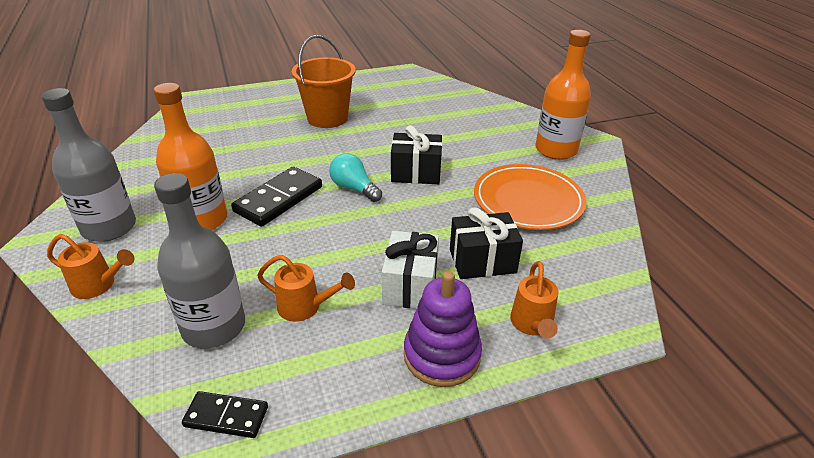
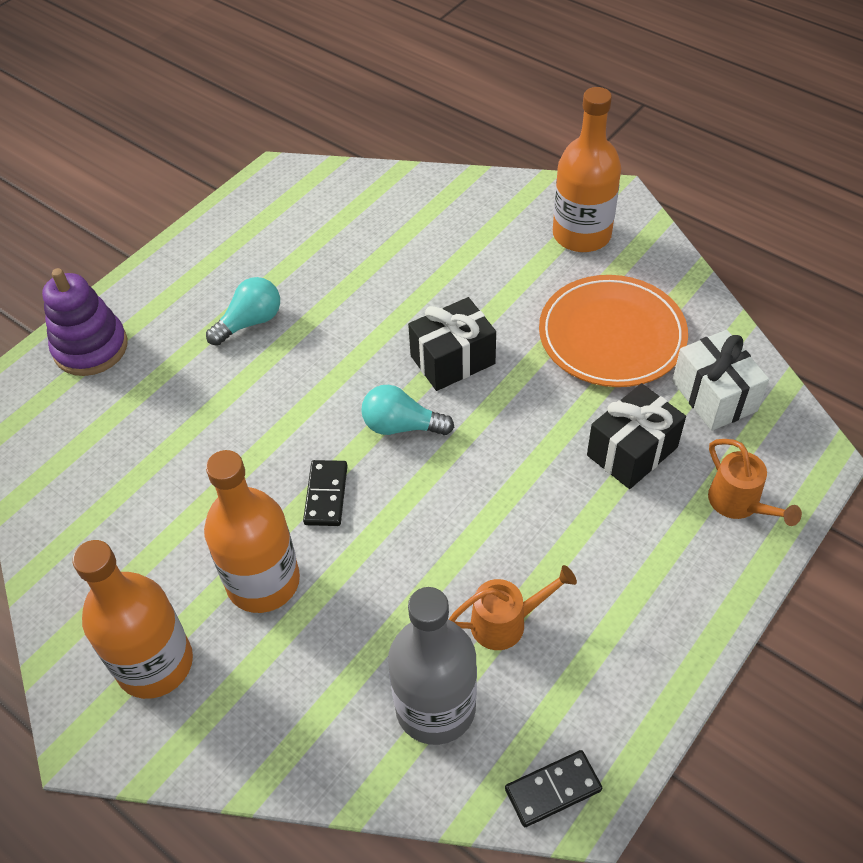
camera: 30 degrees left, 15 degrees up
(98, 285) = (243, 745): orange watering can -> none
(109, 227) = (155, 663): grey bottle -> orange bottle
(278, 199) = (326, 495): black domino -> black domino, size x0.59
(327, 118) = (250, 322): orange bucket -> turquoise light bulb
(410, 285) = (588, 528): white gift -> white gift (714, 396)
(442, 355) = (687, 592): purple stacking toy -> purple stacking toy (90, 348)

